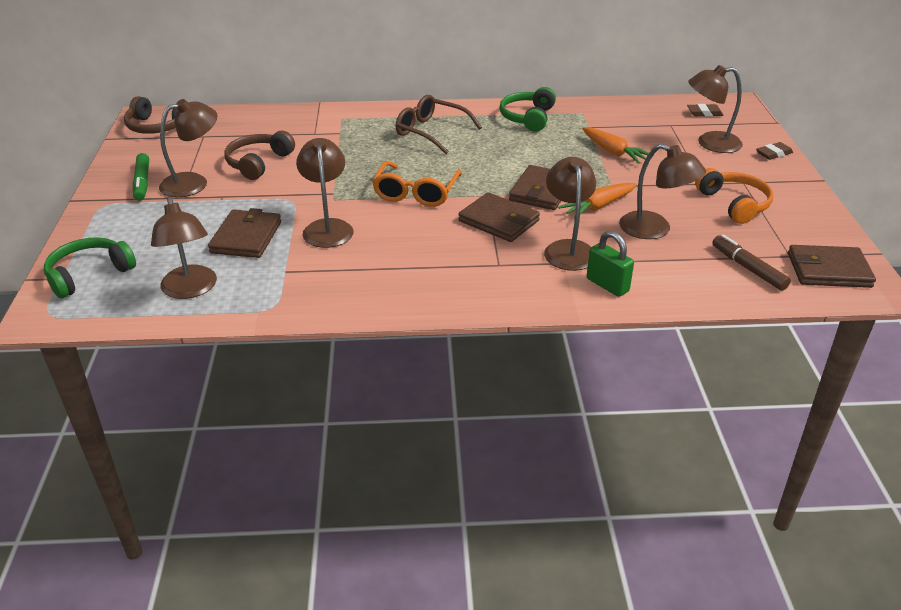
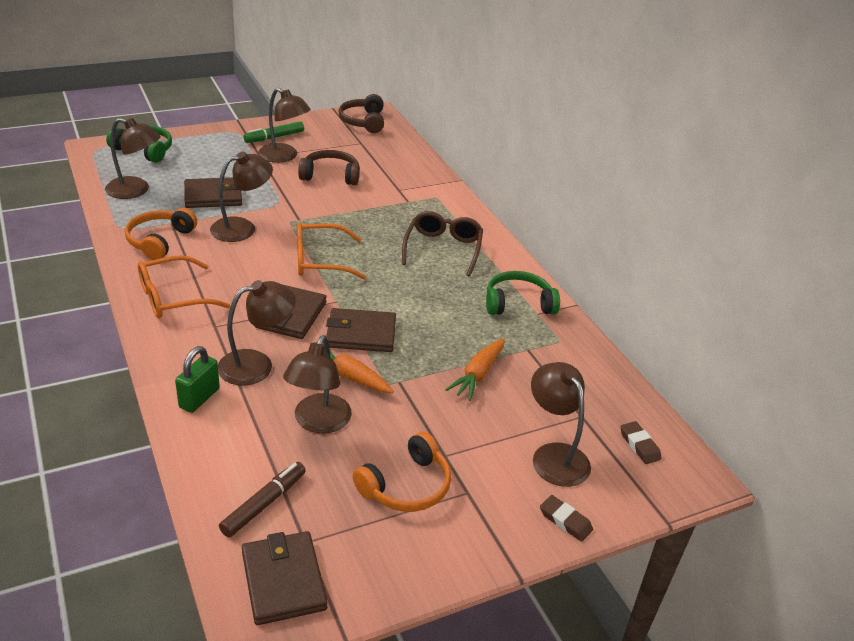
camera: 65 degrees right, 0 degrees up
(190, 290) = (135, 190): brown lamp -> brown lamp turned 120 degrees counterclockwise
(319, 282) = (159, 241): none -> orange headphones
(437, 284) = (173, 297): none -> orange glasses

